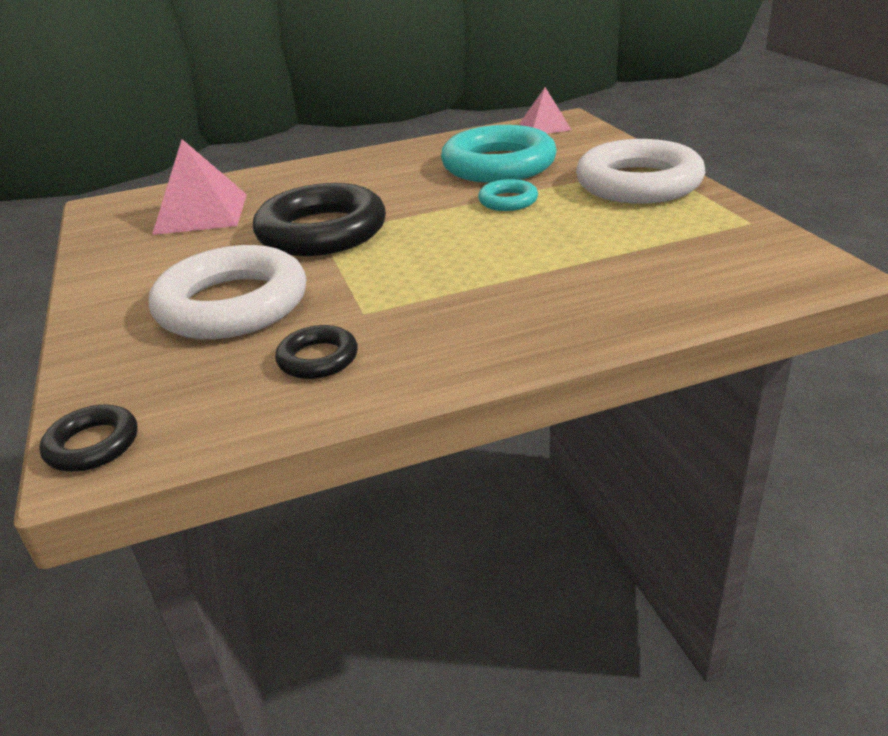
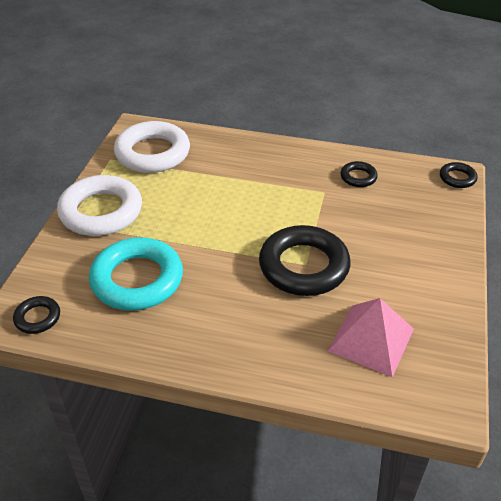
camera: 150 degrees left, 10 degrees up
(232, 304) = (382, 227): white ring -> white ring (152, 153)
(508, 201) = (180, 236): turquoise ring -> none
(545, 126) = (37, 317): pink pyramid -> black ring

